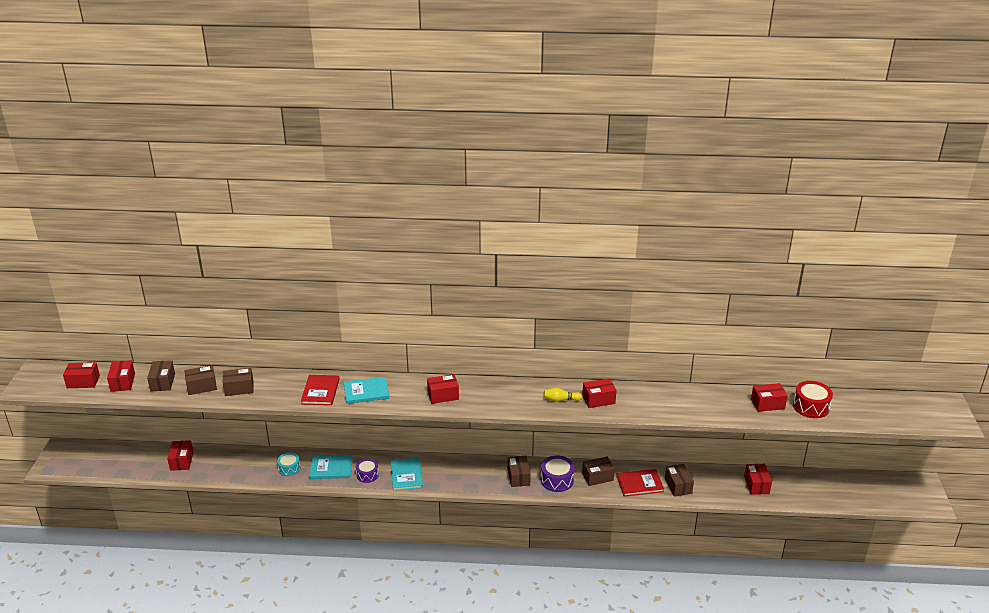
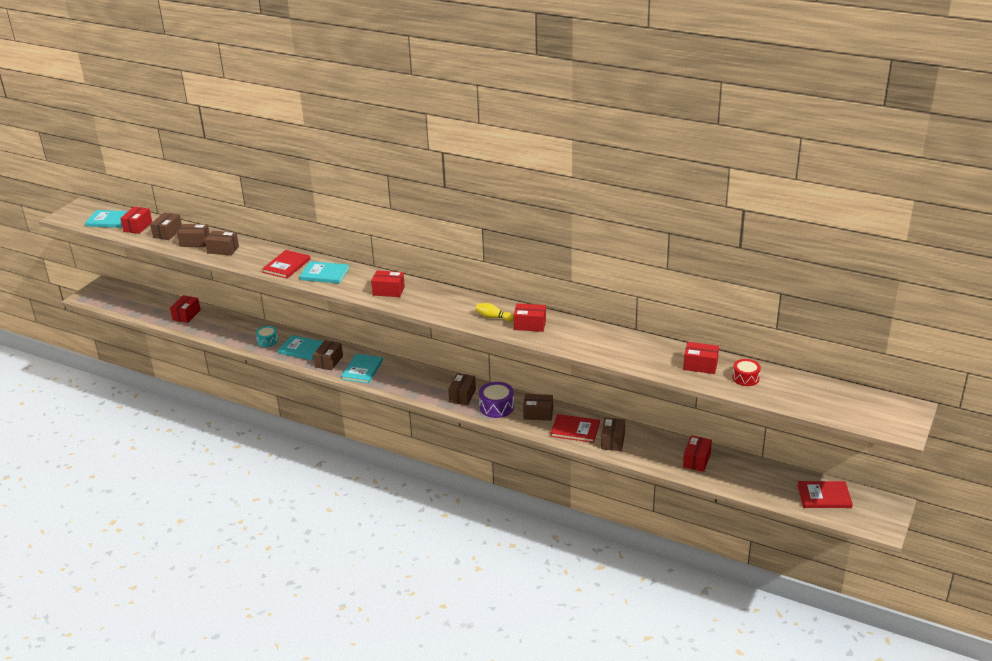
camera: 25 degrees right, 0 degrees up
(83, 382) = (109, 220): red box -> turquoise book
(367, 475) = (329, 361): purple drum -> brown box
(811, 407) = (745, 378): red drum -> red drum, size x0.66
(872, 489) = (824, 496): none -> red book

